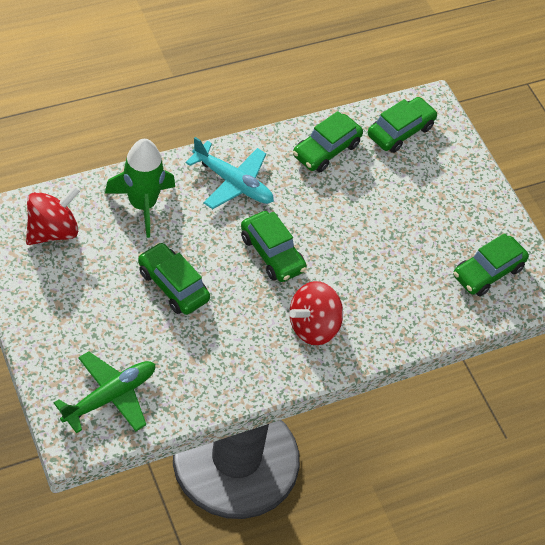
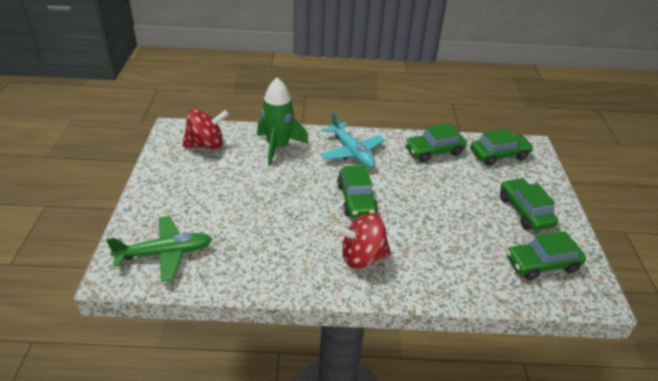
camera: 30 degrees right, 15 degrees down
(173, 285) = (266, 197): green car -> green car (524, 211)

